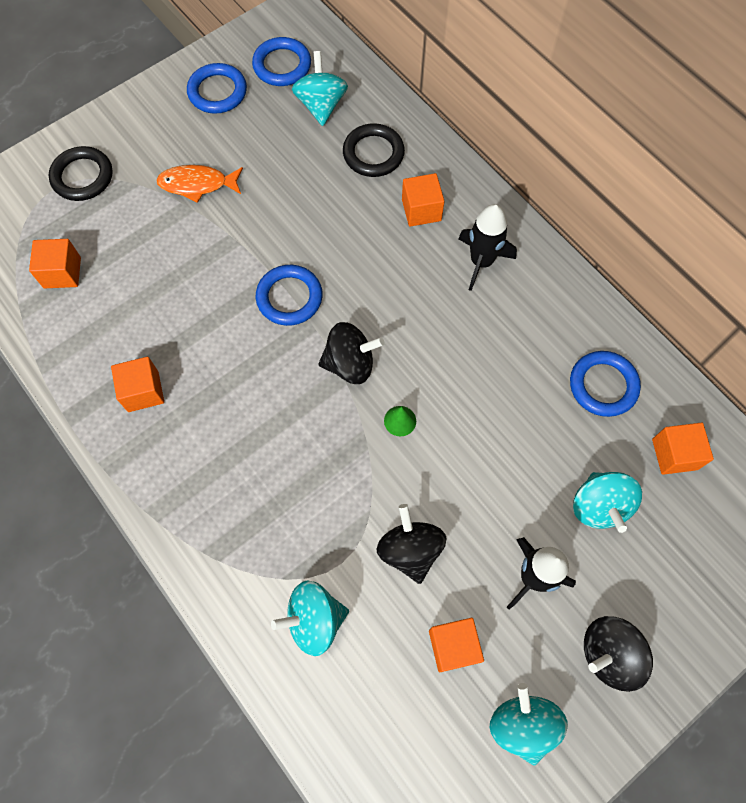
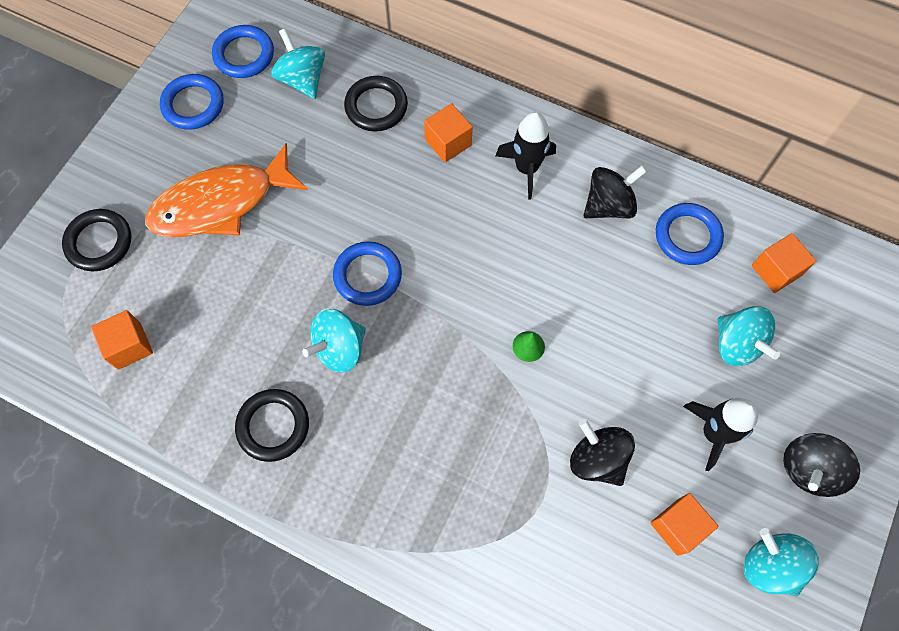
camera: 25 degrees left, 0 degrees up
(143, 391) = (273, 426): orange cube -> black ring
(197, 184) = (221, 203): orange fish -> orange fish, size x1.76
(314, 620) = (545, 563): turquoise spinning top -> turquoise spinning top (339, 348)
(350, 364) = (456, 313): black spinning top -> black spinning top (609, 205)

